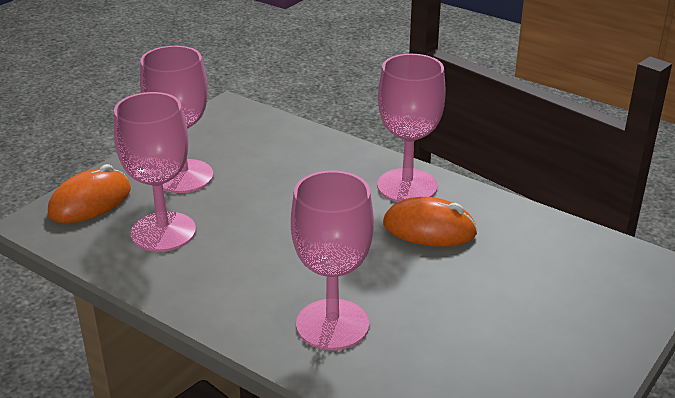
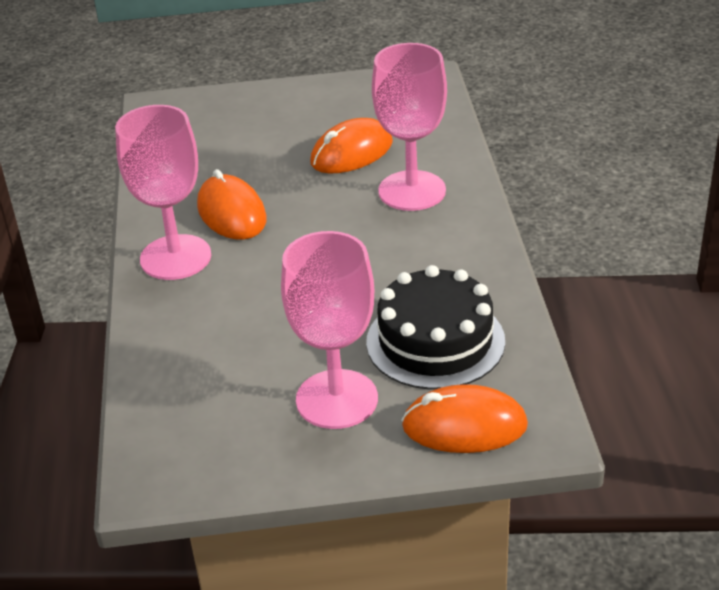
camera: 130 degrees left, 5 degrees up
(163, 232) = (435, 341): pink goblet -> black cake
(437, 328) = (351, 153): none -> orange mouse

